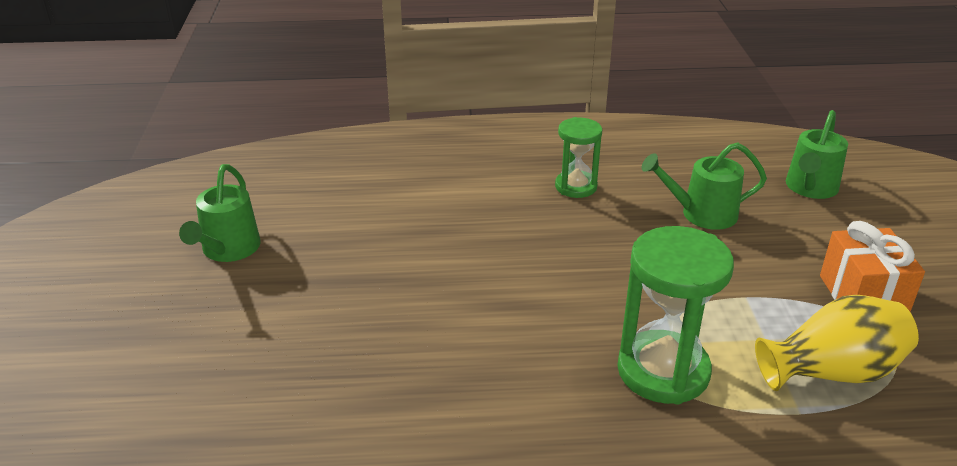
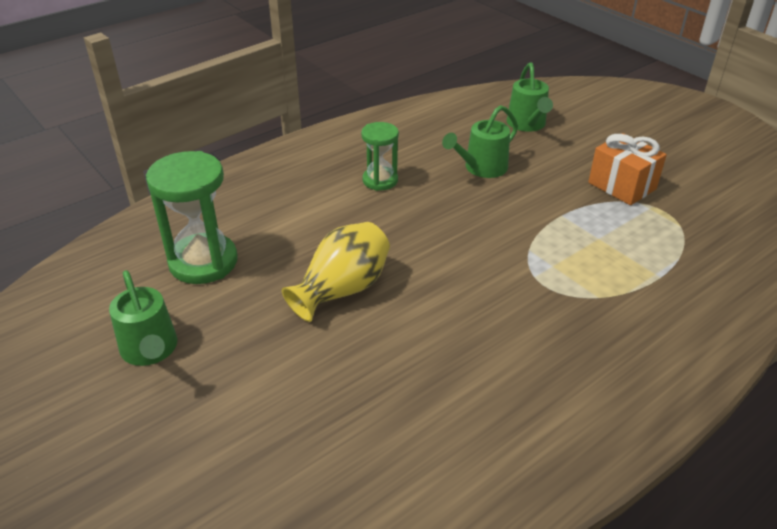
camera: 35 degrees left, 5 degrees up
(663, 371) = (564, 288): green hourglass -> green hourglass (203, 262)
(832, 372) = (652, 242): yellow vase -> yellow vase (342, 290)

